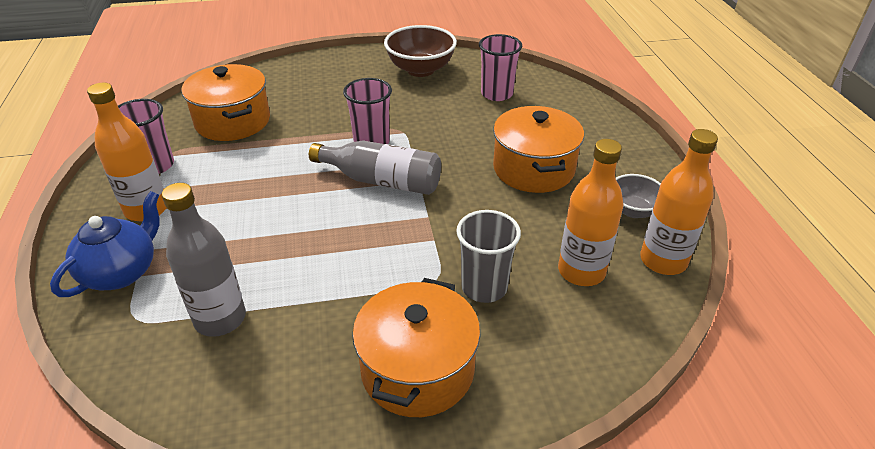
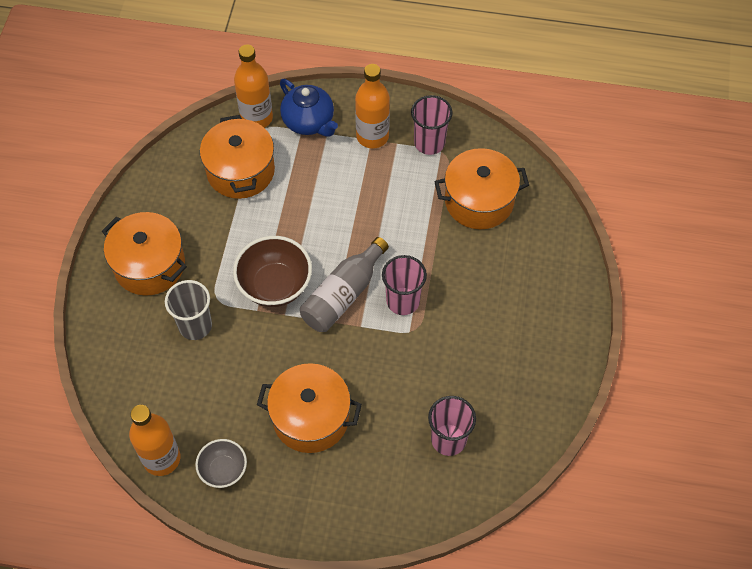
camera: 110 degrees right, 20 degrees up
(220, 319) = (240, 171): grey bottle -> orange pot
(420, 70) = (525, 383): brown bowl -> brown bowl (275, 285)
(581, 271) = (179, 395): orange bottle -> orange bottle (256, 118)

